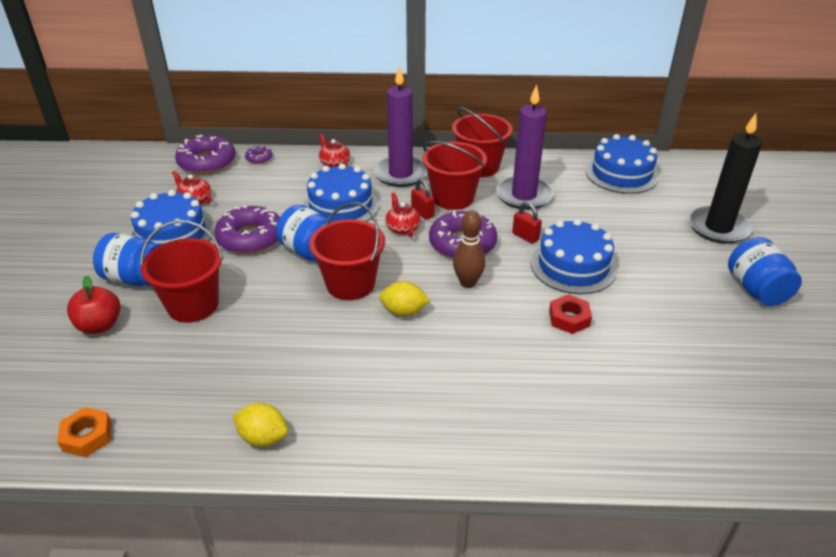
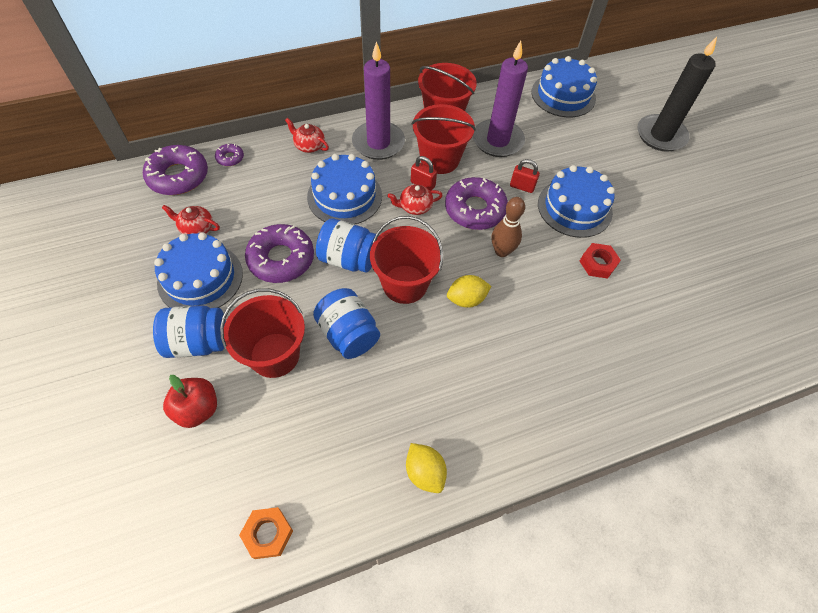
camera: 25 degrees left, 20 degrees up
(263, 437) = (425, 472): yellow lemon -> yellow lemon turned 60 degrees clockwise
(402, 228) = (415, 207): red teapot -> red teapot turned 60 degrees counterclockwise
(756, 290) = (714, 192): blue jar -> blue jar (348, 334)

